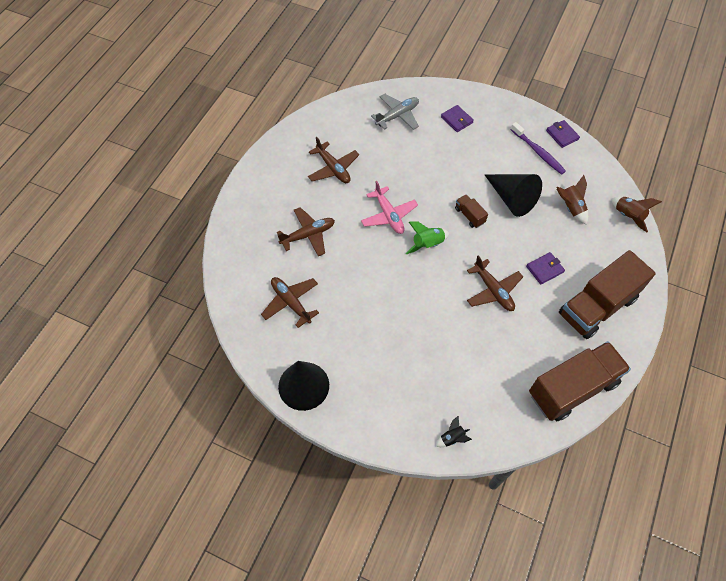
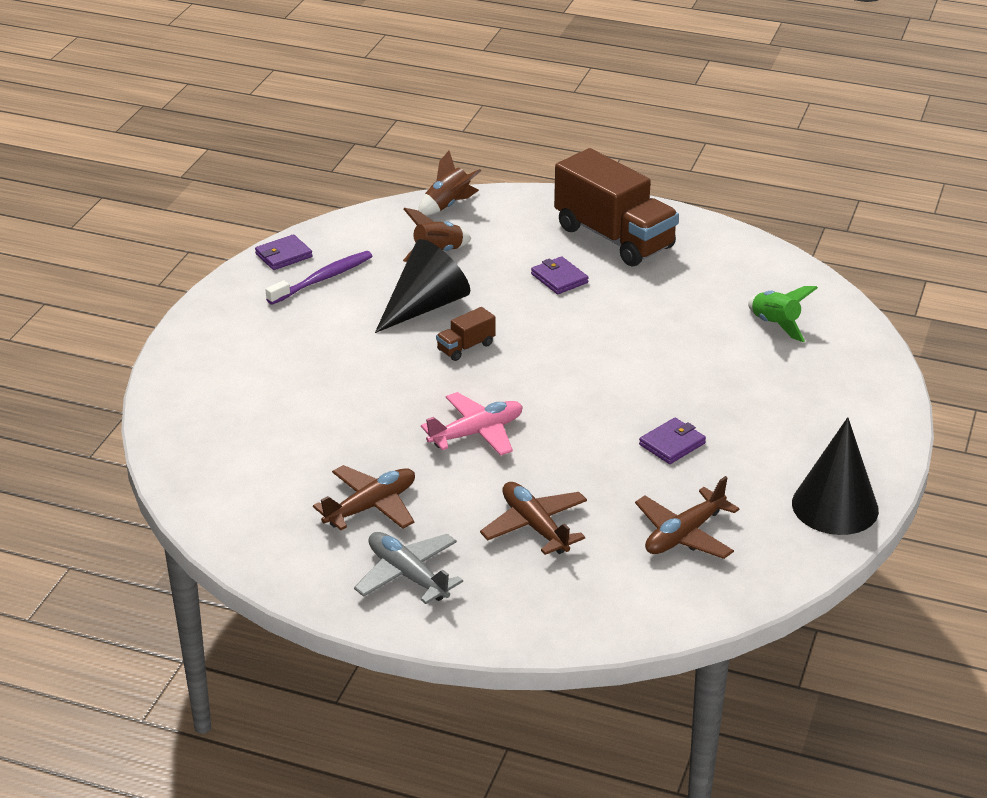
camera: 95 degrees left, 25 degrees down
(397, 116) = (232, 432): grey plane -> grey plane (408, 575)
(427, 244) = (532, 389): green rocket -> green rocket (775, 325)
(452, 438) = (863, 359): black rocket -> none
(456, 120) = (245, 362): purple wallet -> purple wallet (672, 444)
(493, 290) = (608, 324): brown plane -> none
(572, 388) = (750, 262): brown truck -> none

